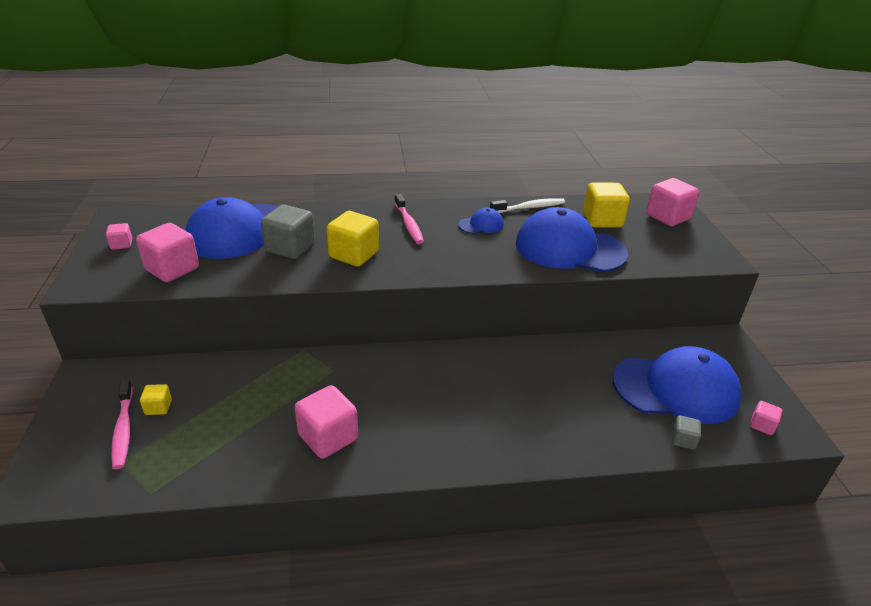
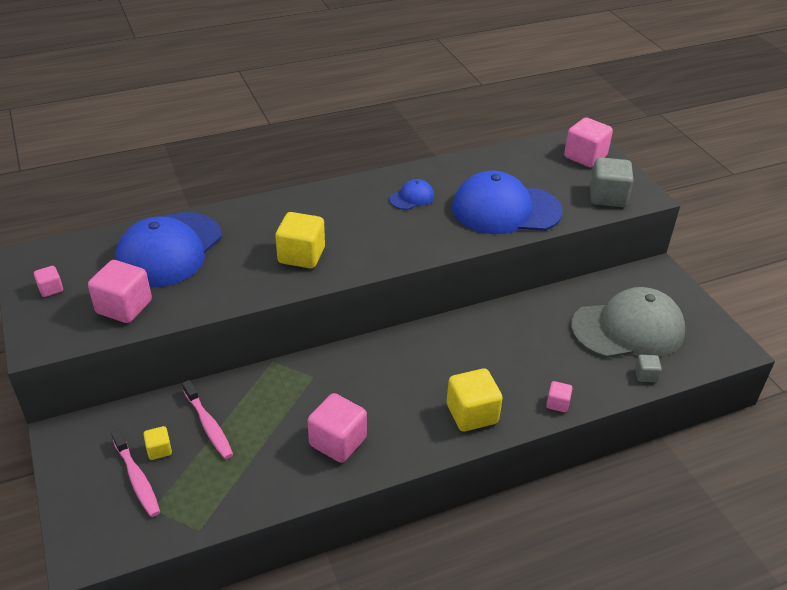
camera: 15 degrees left, 5 degrees up
(290, 248) = (233, 260): grey cube -> grey cube (607, 197)
(409, 224) = (340, 210): pink toothbrush -> pink toothbrush (209, 425)
(529, 208) = (451, 169): white toothbrush -> none
(602, 220) = (525, 171): yellow cube -> yellow cube (472, 414)
(675, 389) = (628, 329): blue cap -> grey cap
(762, 425) = (706, 348): pink cube -> pink cube (557, 403)

